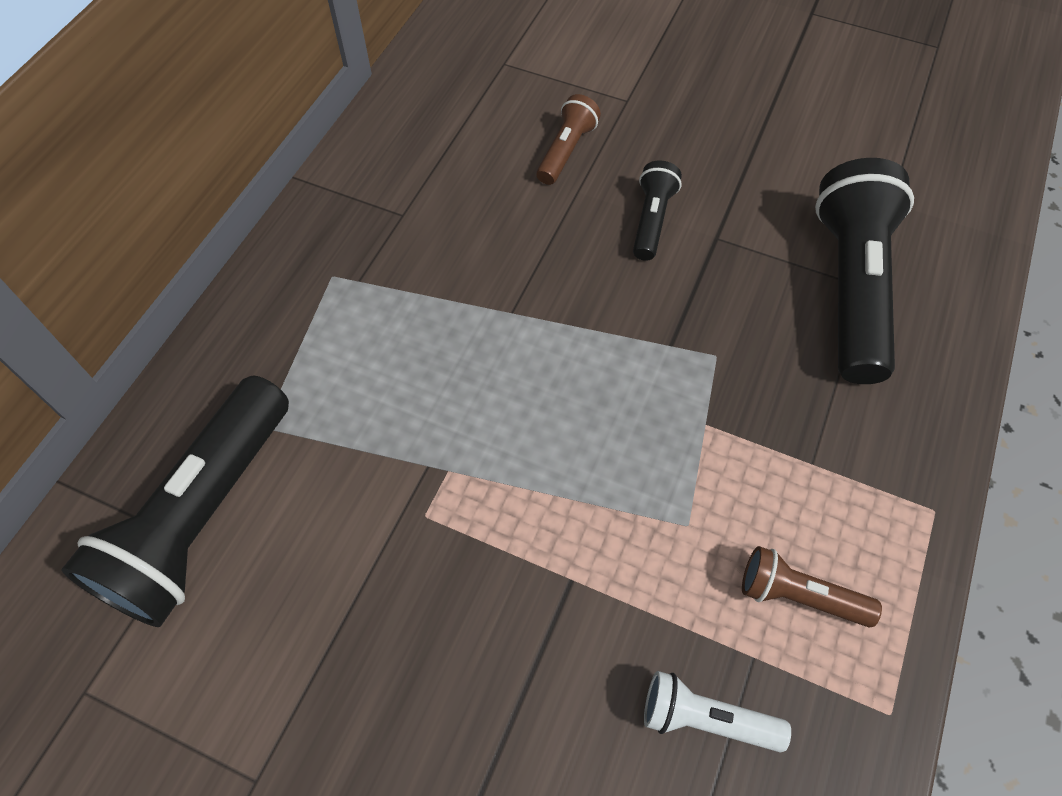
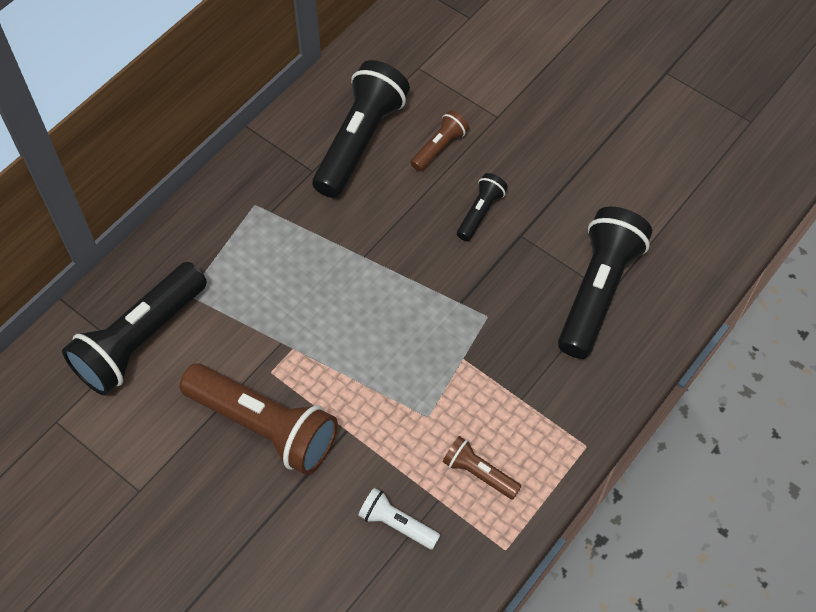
camera: 15 degrees right, 0 degrees up
(440, 607) = (264, 426): none -> brown flashlight
(456, 164) = (359, 141): none -> black flashlight

